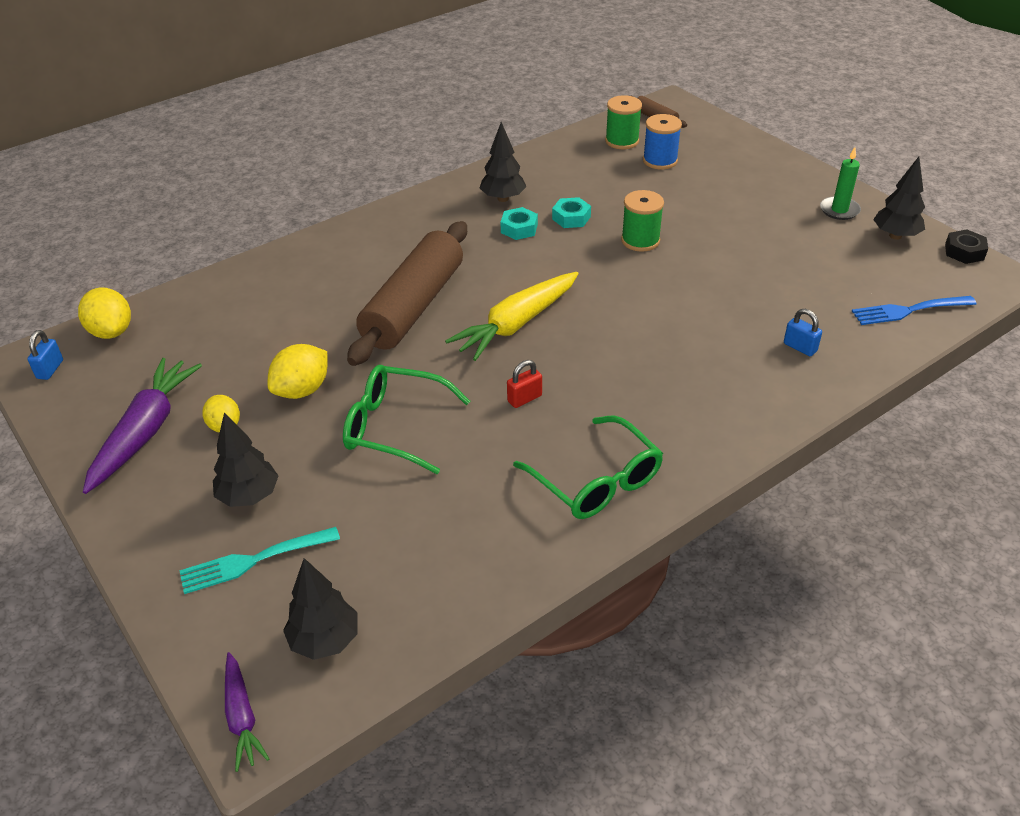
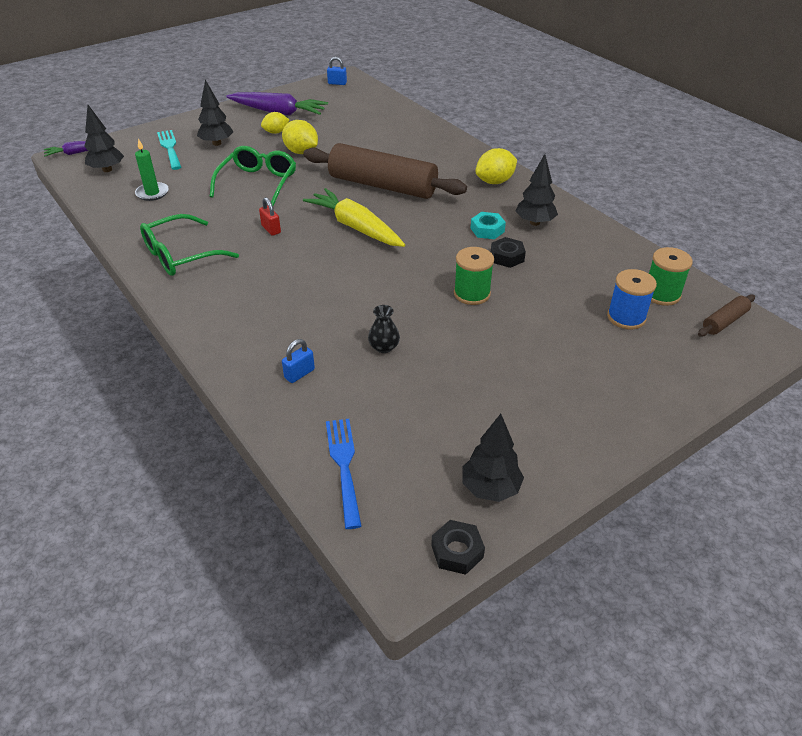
camera: 90 degrees right, 0 degrees up
(111, 331) = (368, 94): yellow lemon -> yellow lemon (494, 181)
(571, 218) = (507, 257): turquoise nut -> black nut
(741, 294) = (384, 347): none -> black vase
(839, 210) = (543, 447): green candle -> green candle (152, 193)

